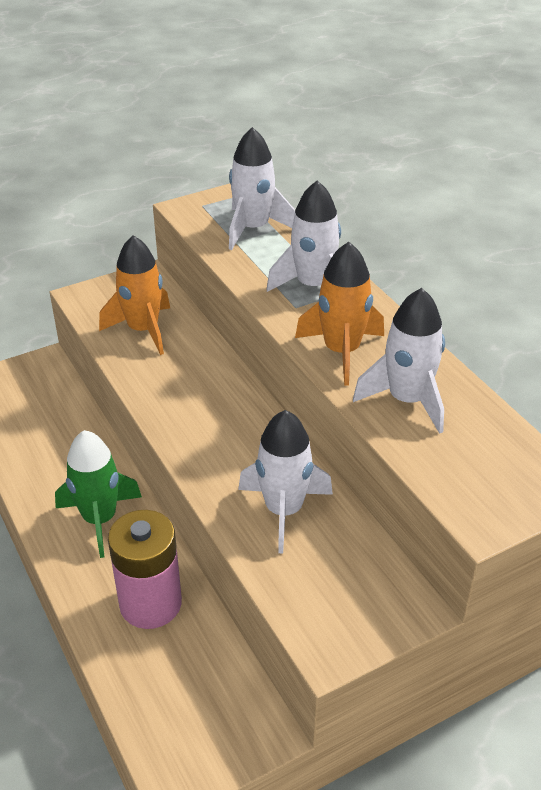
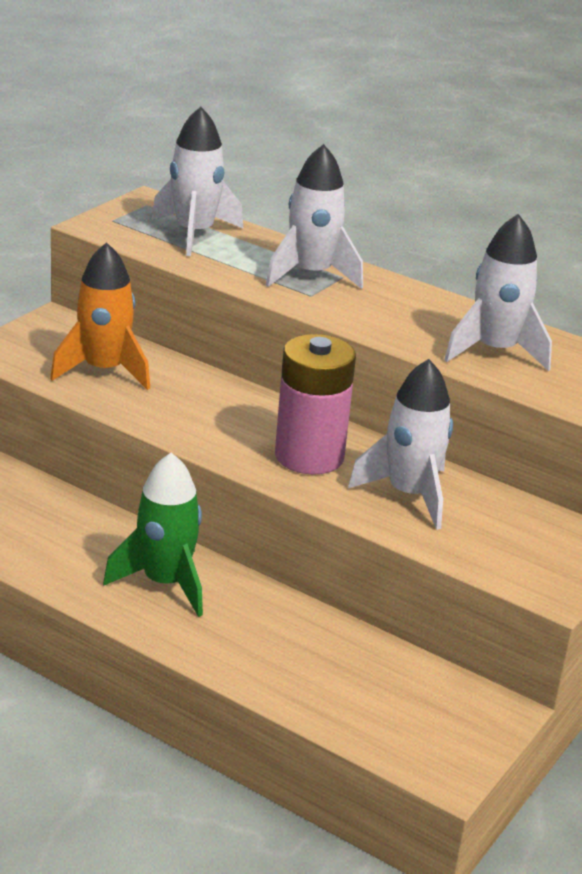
camera: 30 degrees left, 10 degrees down
(150, 603) = (291, 641): pink battery -> pink battery (309, 456)
(341, 351) = (395, 324): orange rocket -> none

